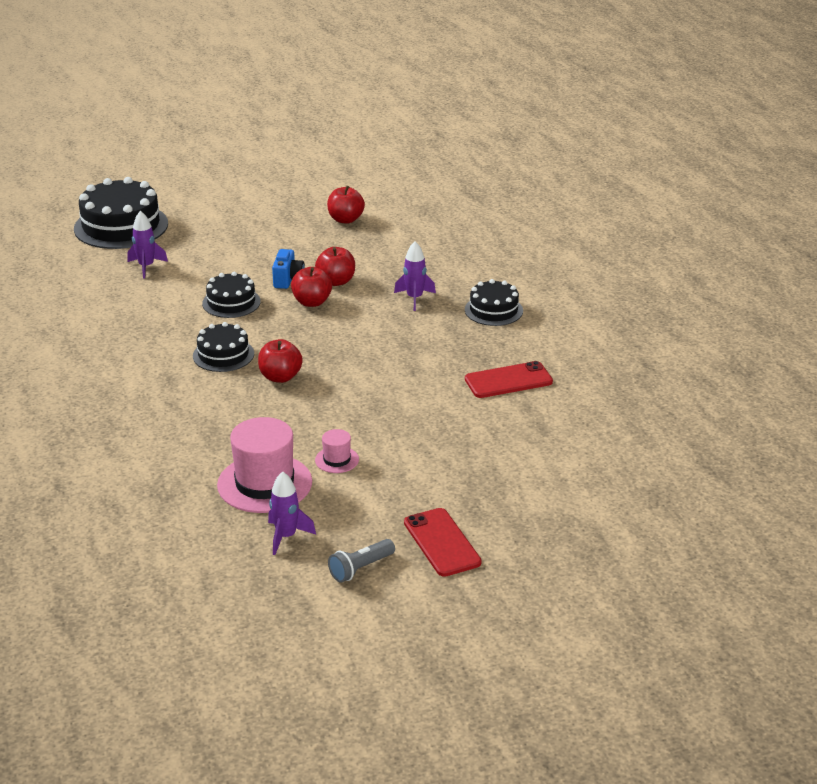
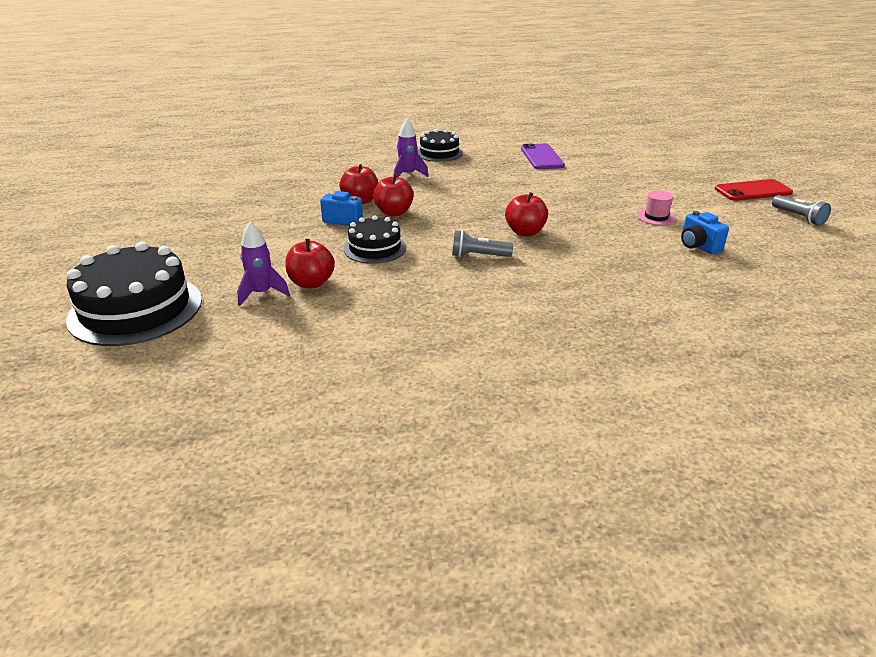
camera: 80 degrees left, 0 degrees up
(223, 355) = (478, 256): black cake -> grey flashlight
(264, 483) = (698, 246): pink hat -> blue camera
(286, 536) = (771, 241): purple rocket -> none
(345, 219) = (242, 190): red apple -> red apple (311, 283)
(508, 380) = (541, 157): red phone -> purple phone

